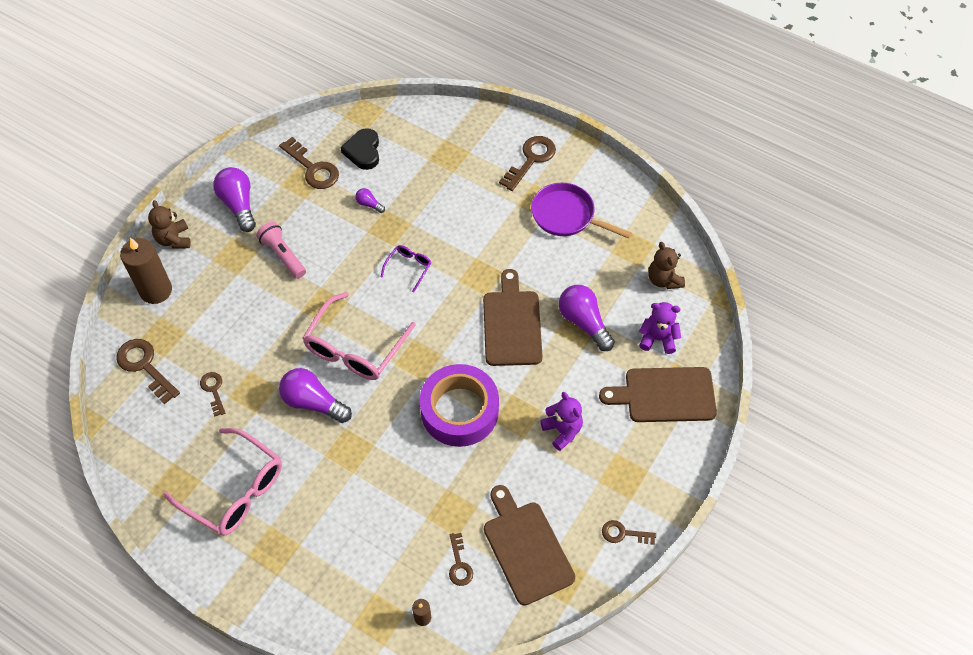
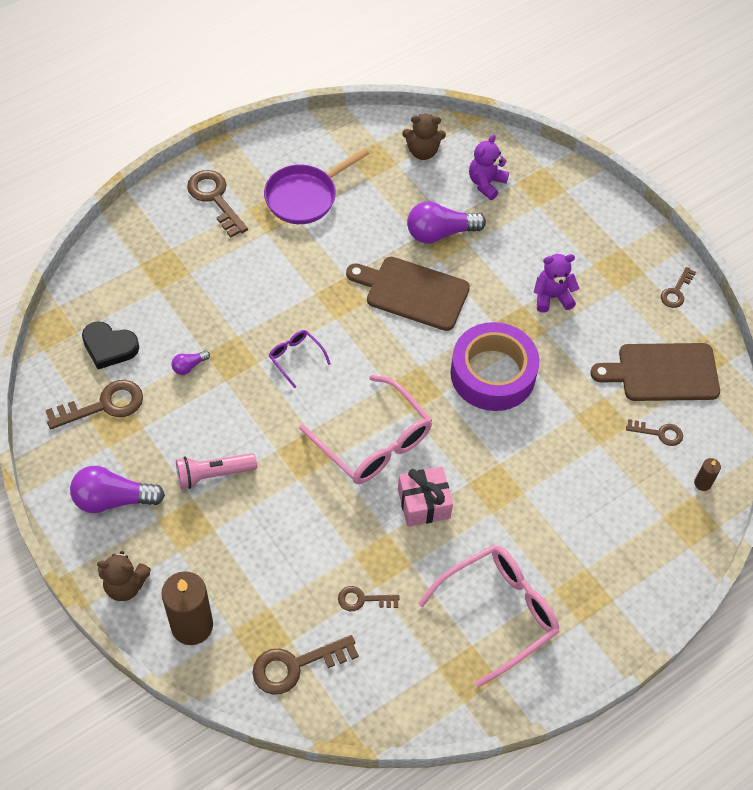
camera: 70 degrees left, 0 degrees up
(313, 402) = (424, 503): purple light bulb -> pink gift
(665, 395) = (549, 203): brown cutting board -> none

